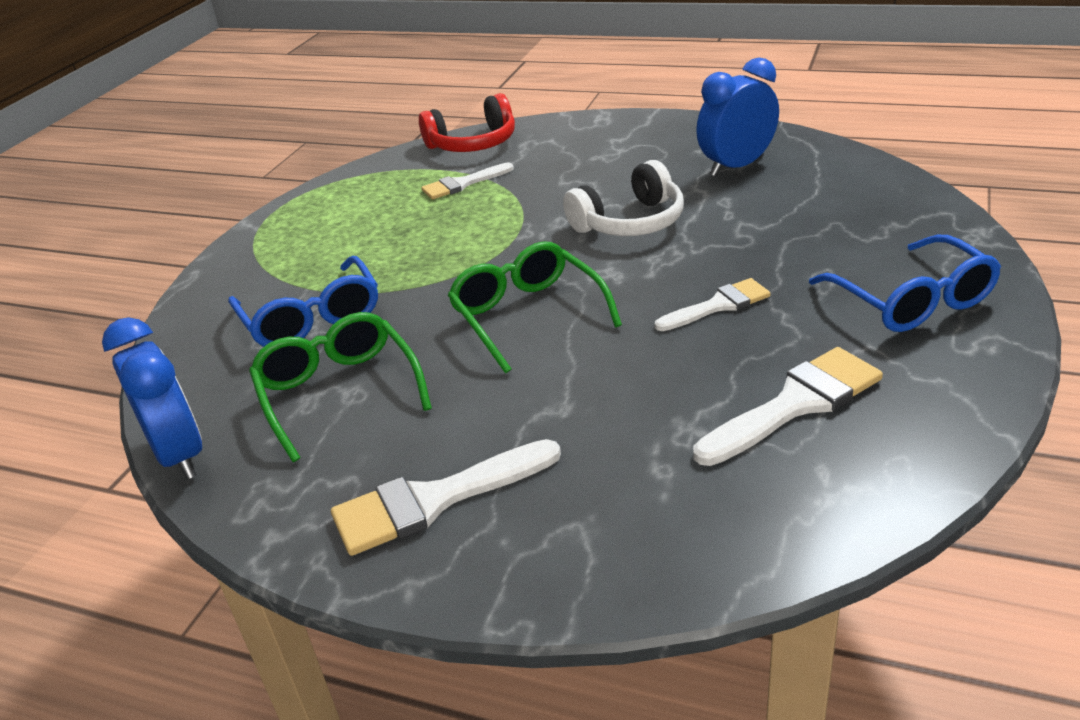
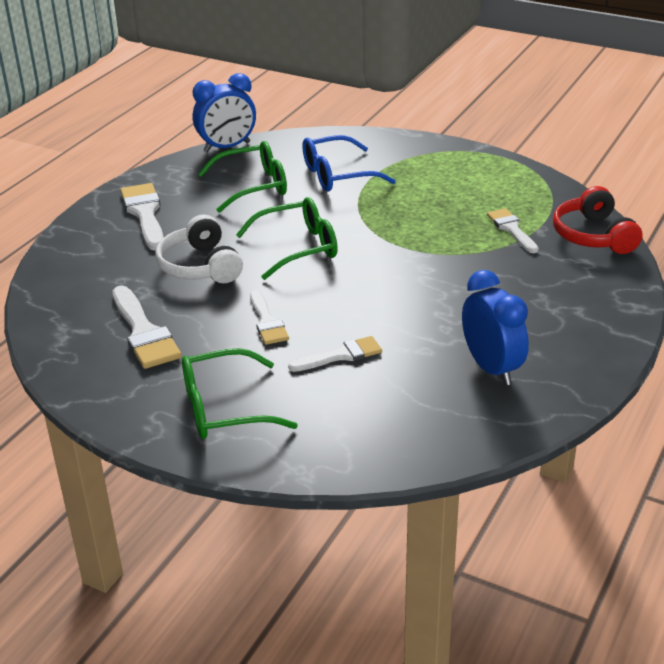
camera: 95 degrees right, 0 degrees up
(630, 222) = (408, 299): white headphones -> white headphones (200, 266)
(761, 245) = (341, 355): none -> white brush
(912, 301) = (223, 408): blue glasses -> green glasses

